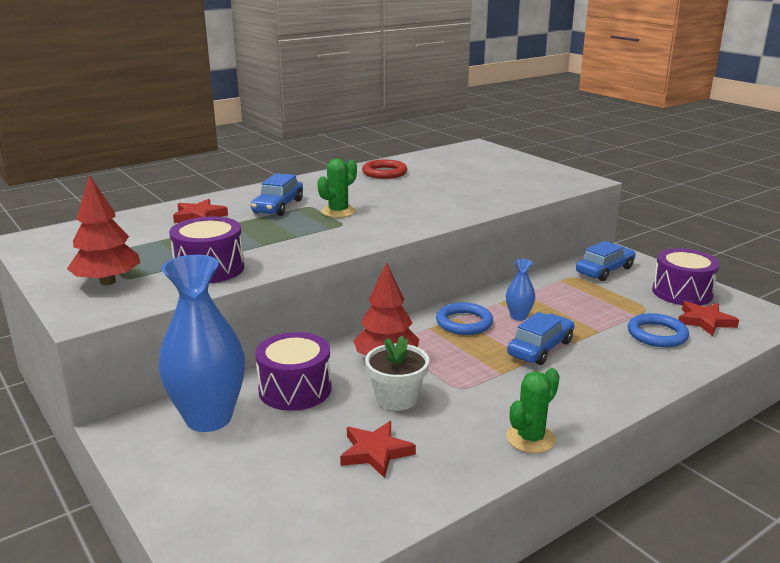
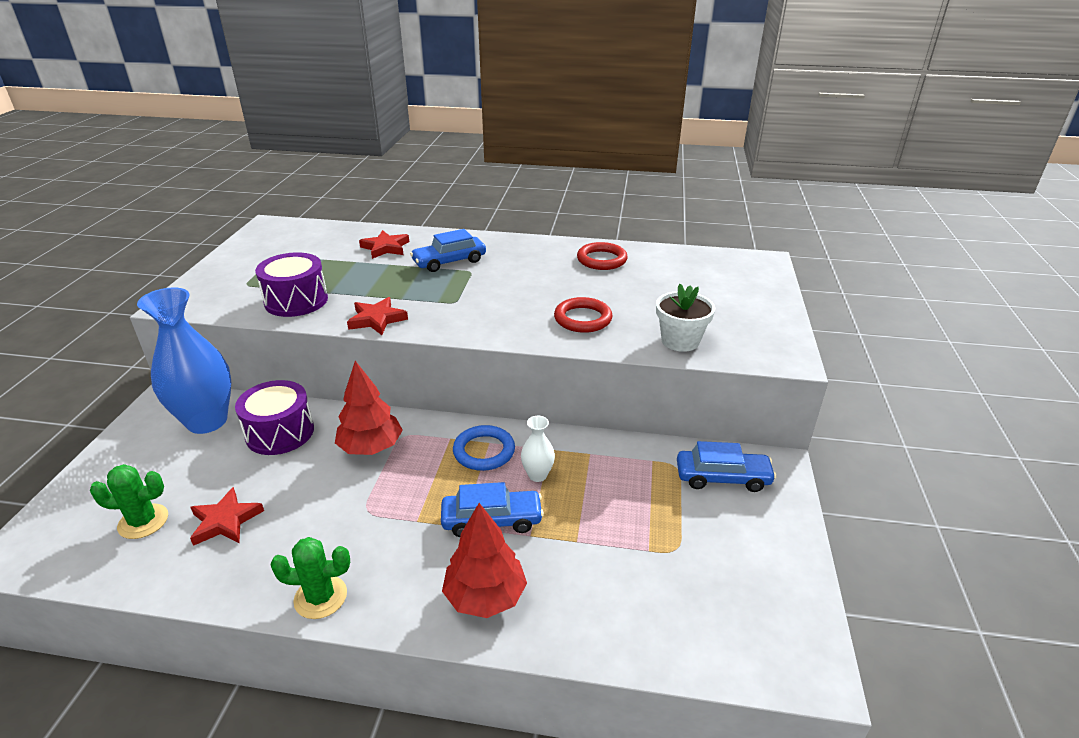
camera: 45 degrees right, 10 degrees up
(108, 282) = (233, 282): red tree -> red tree (485, 596)
(338, 212) = (477, 287): green cactus -> green cactus (143, 521)
(397, 398) = (315, 487): white flower pot -> white flower pot (680, 341)
(447, 202) = (583, 319): none -> red ring
(518, 316) = (537, 475): blue vase -> white vase
(657, 334) = (624, 586): blue ring -> none
(682, 292) = (757, 559): purple drum -> none
(705, 321) = (710, 611): red star -> red star (377, 319)

